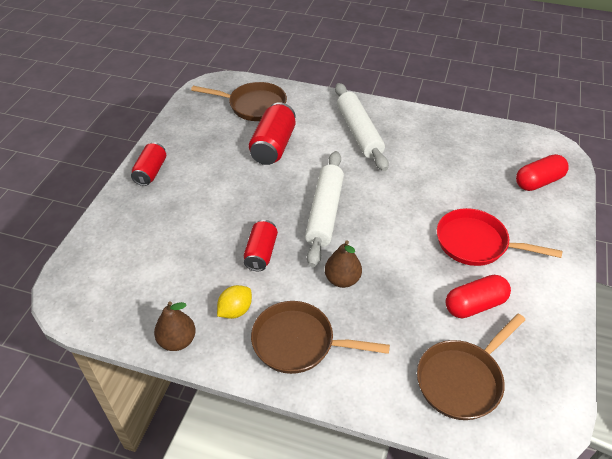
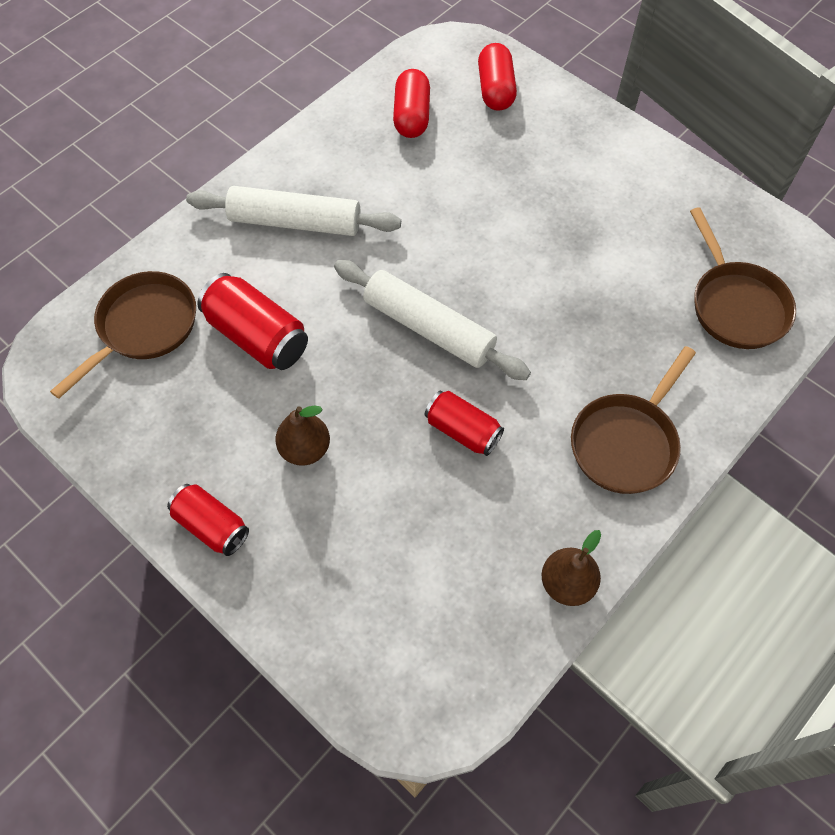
camera: 65 degrees left, 15 degrees up
(235, 310) = (547, 496): yellow lemon -> none
(342, 279) = (551, 356): brown pear -> brown pear (305, 449)
(475, 305) = (646, 244): red capsule -> red capsule (412, 116)
(476, 243) = (559, 197): red pan -> none

